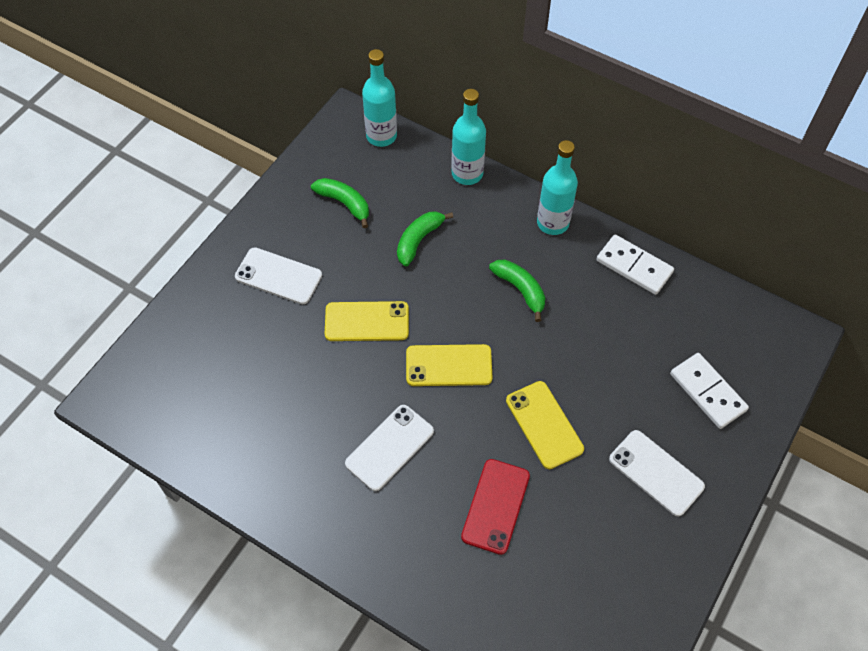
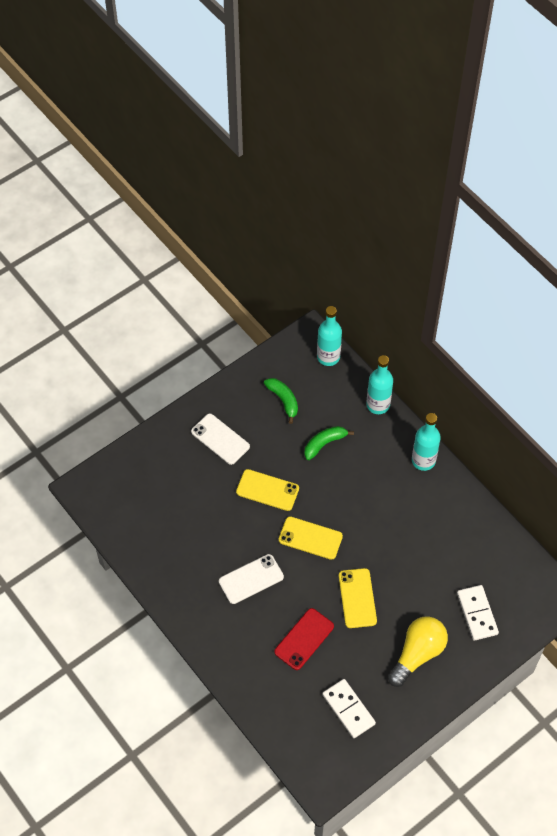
camera: 20 degrees right, 0 degrees up
(520, 290) = (380, 502): green banana -> none
(634, 266) = (467, 510): white domino -> white domino (348, 709)
(656, 473) = (417, 654): white phone -> yellow light bulb

